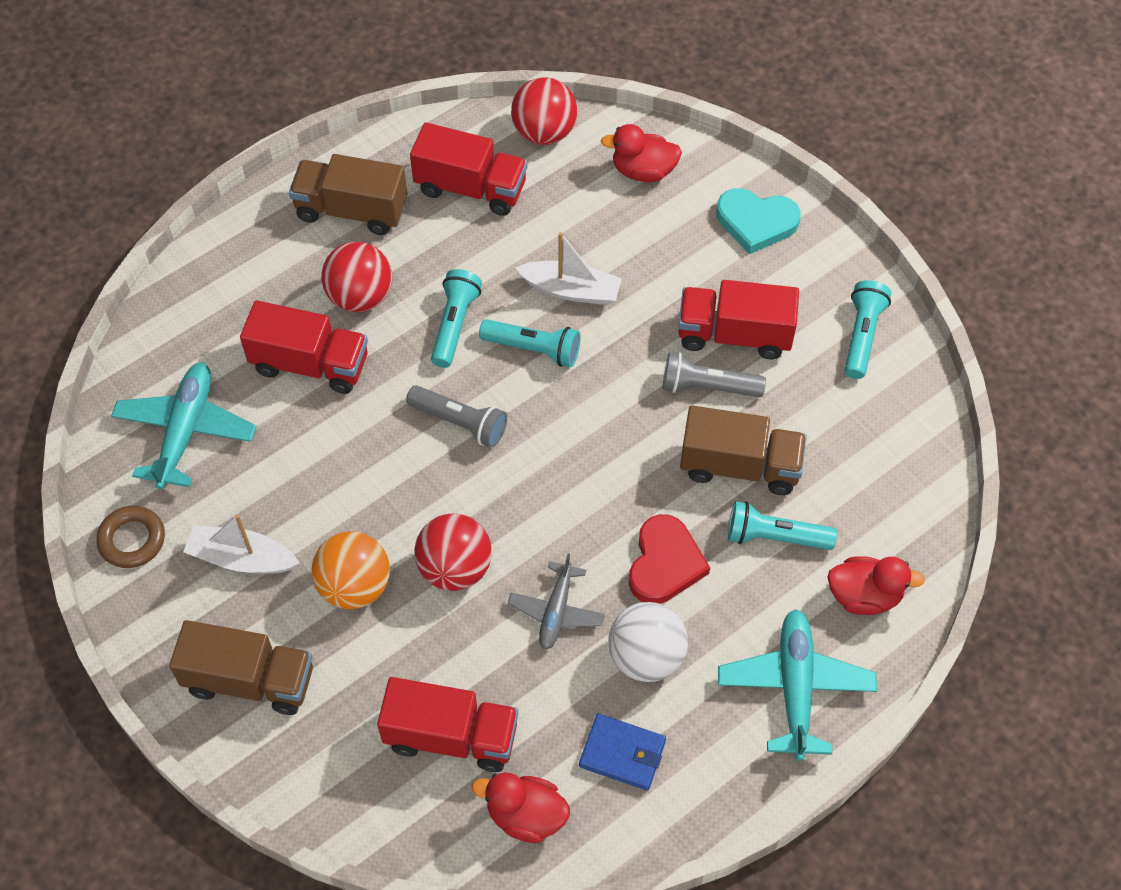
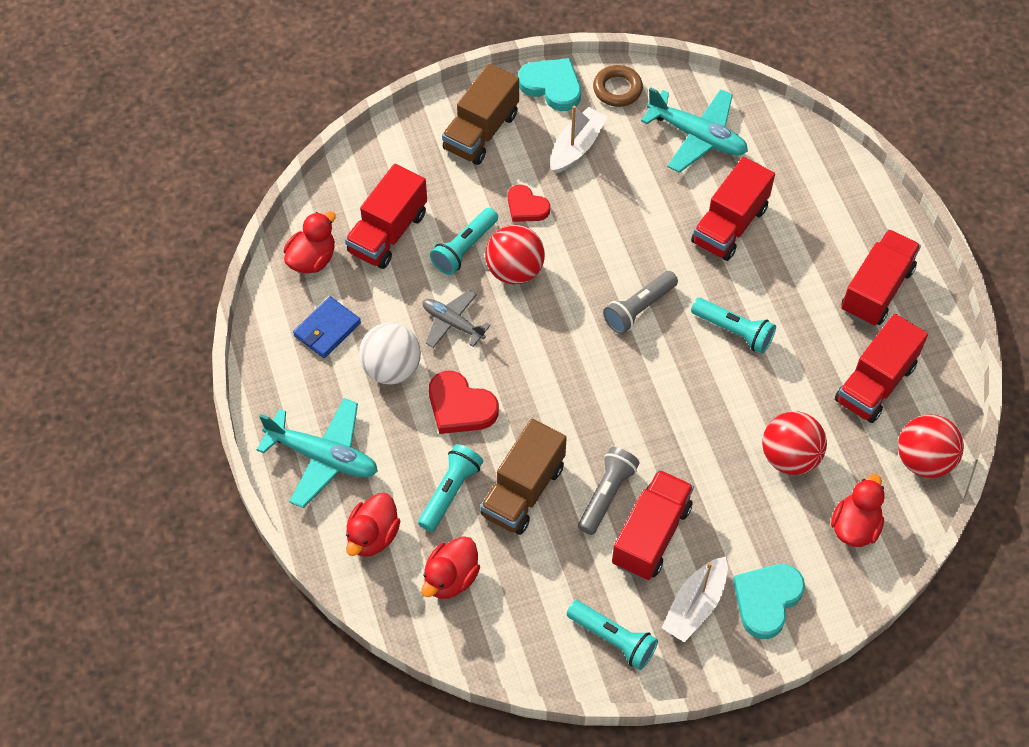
camera: 110 degrees right, 0 degrees up
(147, 619) = (552, 86): none -> turquoise heart
(351, 210) = (876, 290): brown truck -> red truck
(355, 586) = (526, 207): orange ball -> red heart
(360, 296) = (784, 274): red ball -> red ball (789, 457)
(534, 349) = (690, 379): turquoise flashlight -> turquoise flashlight (464, 248)
(571, 290) = (740, 425): white boat -> white boat (695, 605)
(873, 501) = (451, 578): none -> red duck

